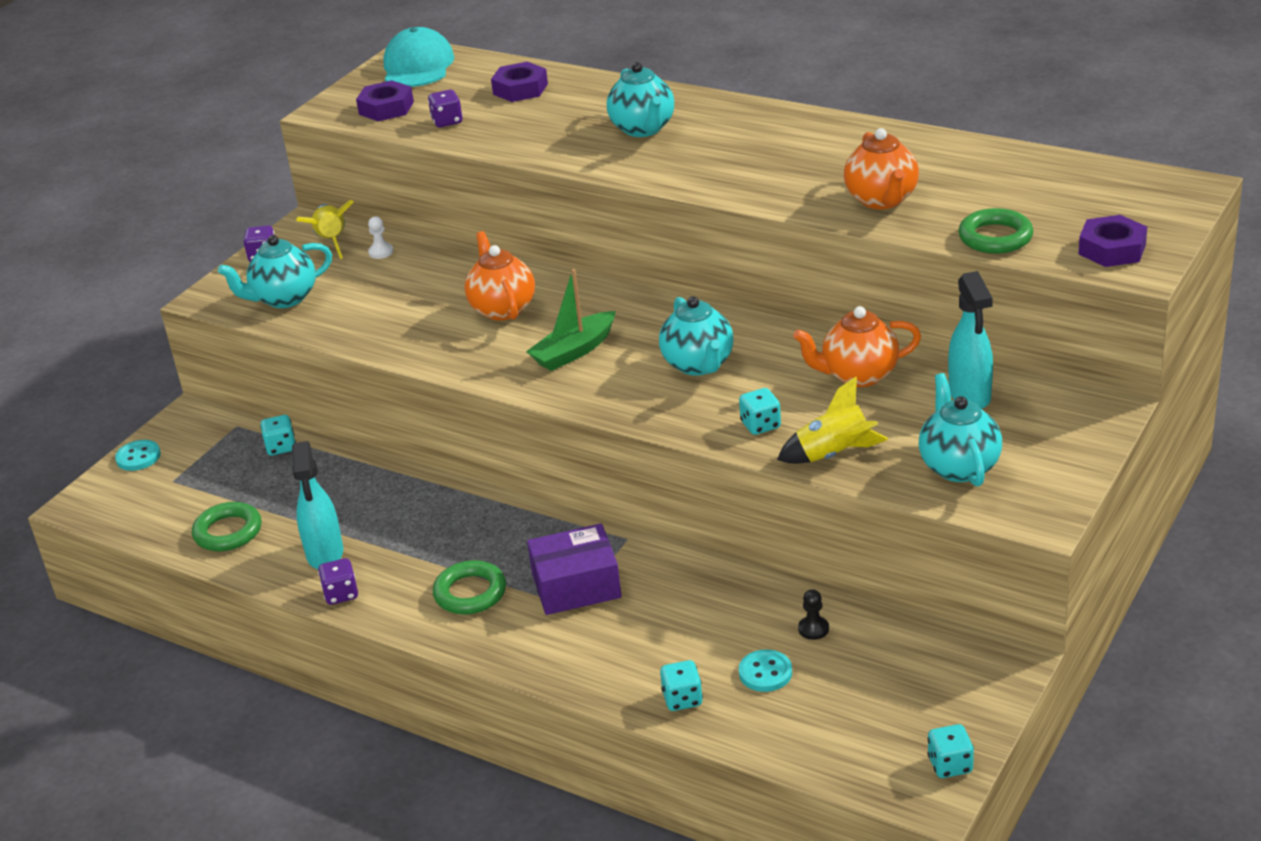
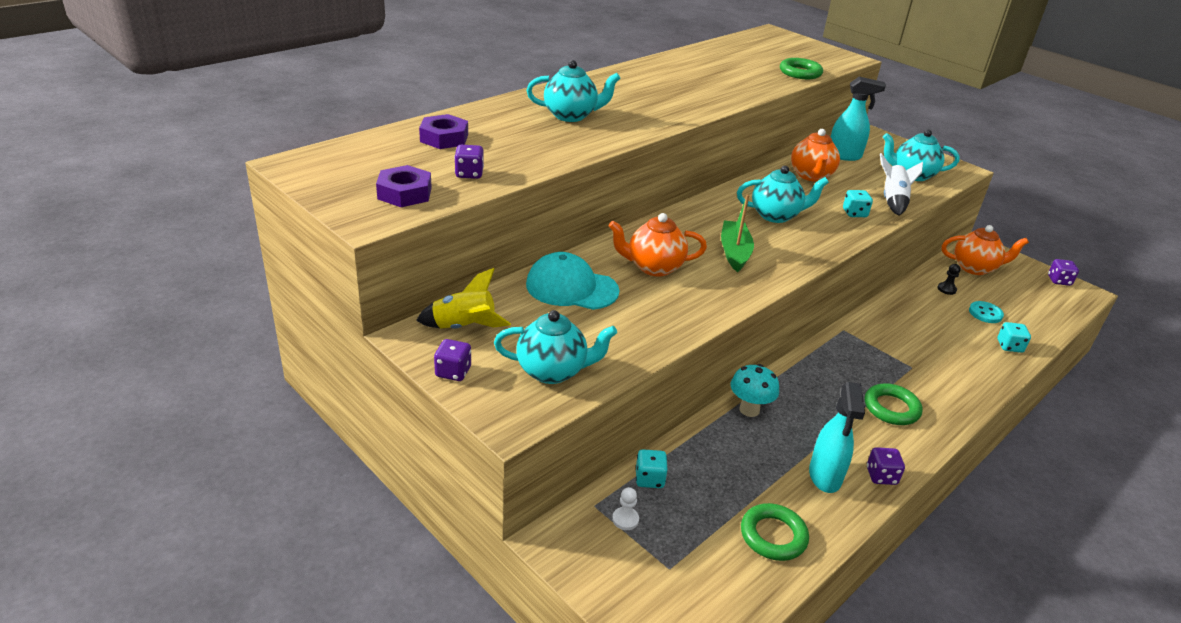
camera: 80 degrees left, 0 degrees up
(138, 457) = (611, 593): turquoise button -> none
(284, 299) = (552, 371): turquoise teapot -> turquoise teapot turned 75 degrees counterclockwise
(325, 554) = (825, 476): turquoise spray bottle -> turquoise spray bottle turned 90 degrees clockwise
(381, 252) = (510, 304): white pawn -> white pawn (625, 519)
(416, 488) = (749, 410): none -> turquoise mushroom
(418, 66) = (332, 166): turquoise cap -> turquoise cap (571, 288)
(574, 351) = (734, 252): green boat -> green boat turned 150 degrees counterclockwise
(576, 585) = (891, 360): purple box -> none
(834, 455) = (893, 201): yellow rocket -> white rocket
(882, 200) = (737, 83): orange teapot -> orange teapot (974, 268)
(950, 765) = (1059, 281): turquoise dice -> purple dice
(1112, 249) = (827, 57): purple nut -> none

